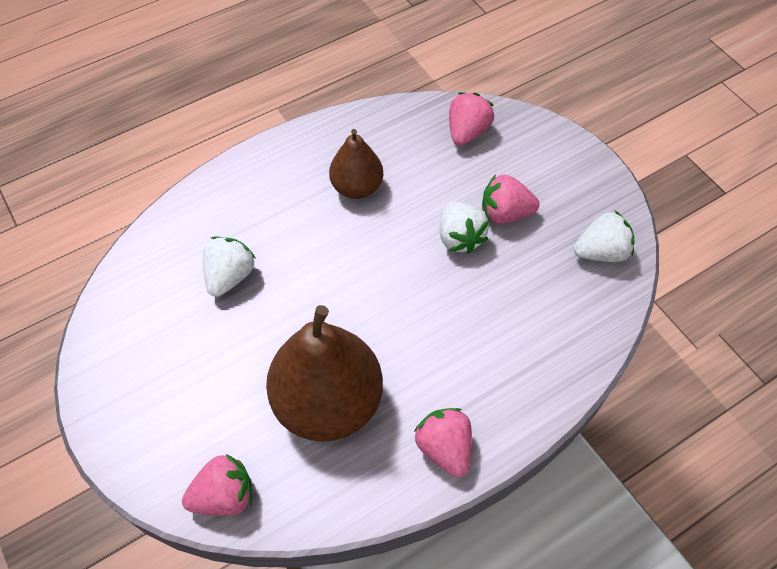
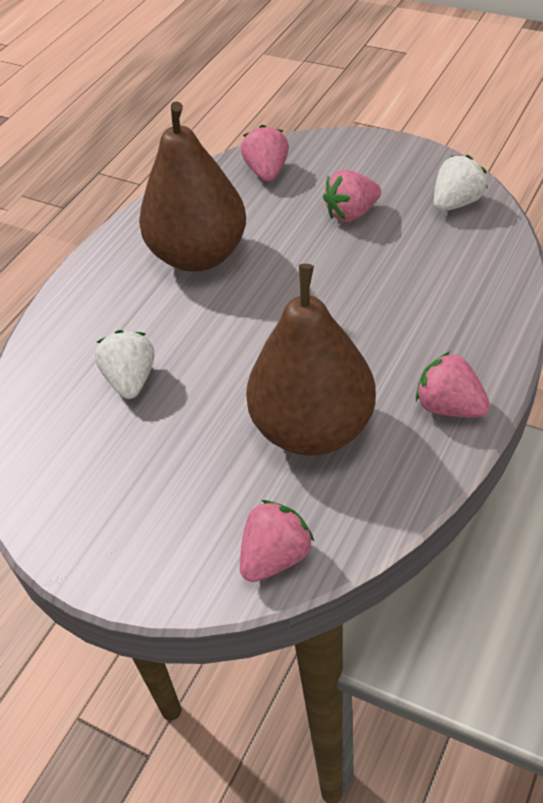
camera: 25 degrees left, 10 degrees down
(357, 187) = (199, 255): brown pear -> brown pear, size x1.78
(459, 237) = (327, 249): white strawberry -> none

